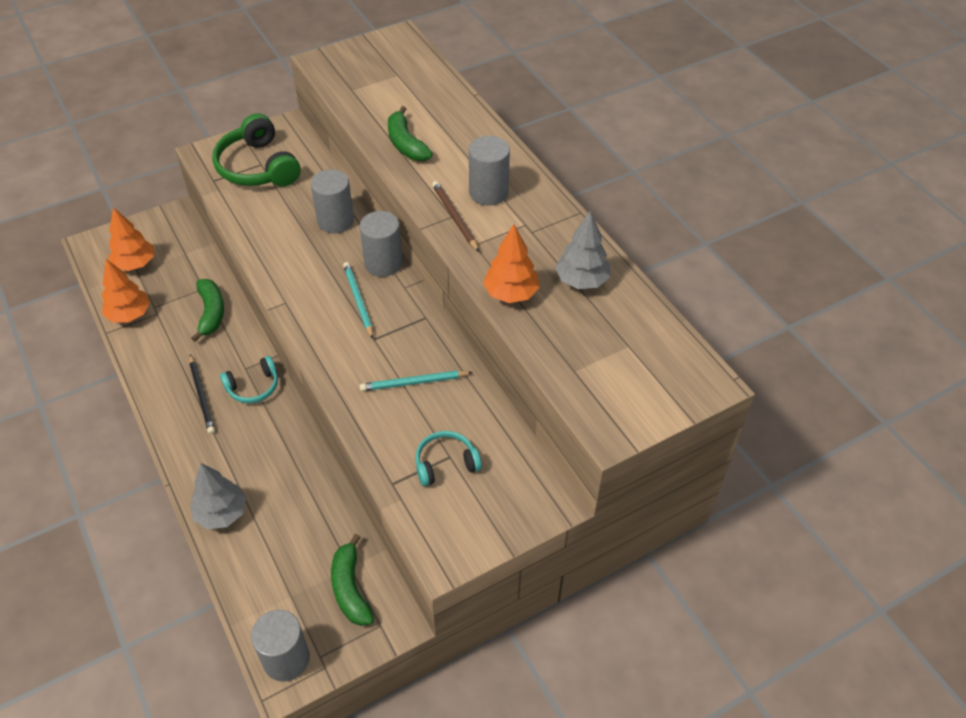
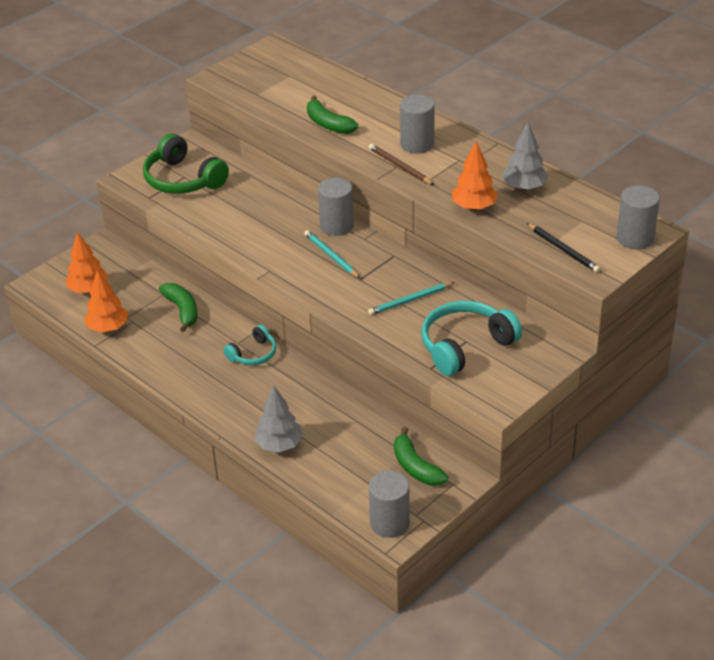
camera: 15 degrees left, 10 degrees down
(202, 396) = (211, 370): black pencil -> black pencil (563, 250)
(335, 221) = (277, 205): grey cylinder -> grey cylinder (635, 238)
(445, 464) = (465, 346): turquoise headphones -> turquoise headphones, size x1.77

